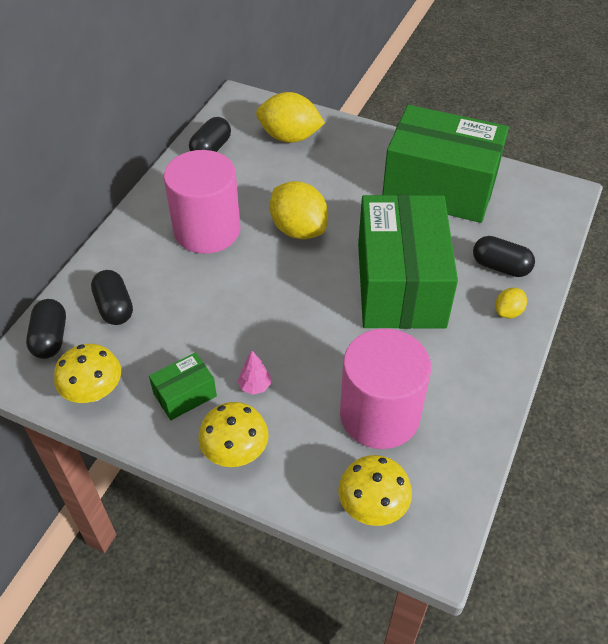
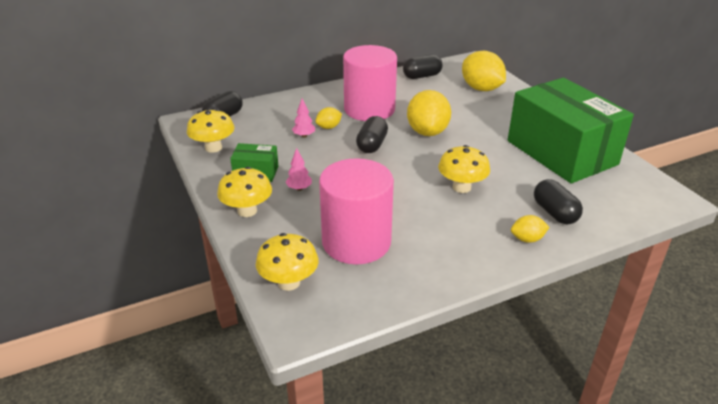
camera: 40 degrees right, 15 degrees down
(114, 307) = (272, 119): black capsule -> black capsule (372, 145)
(178, 310) = (304, 136): none -> pink tree
(191, 281) = (329, 127): none -> yellow lemon
(400, 285) = (461, 187): green box -> yellow mushroom

